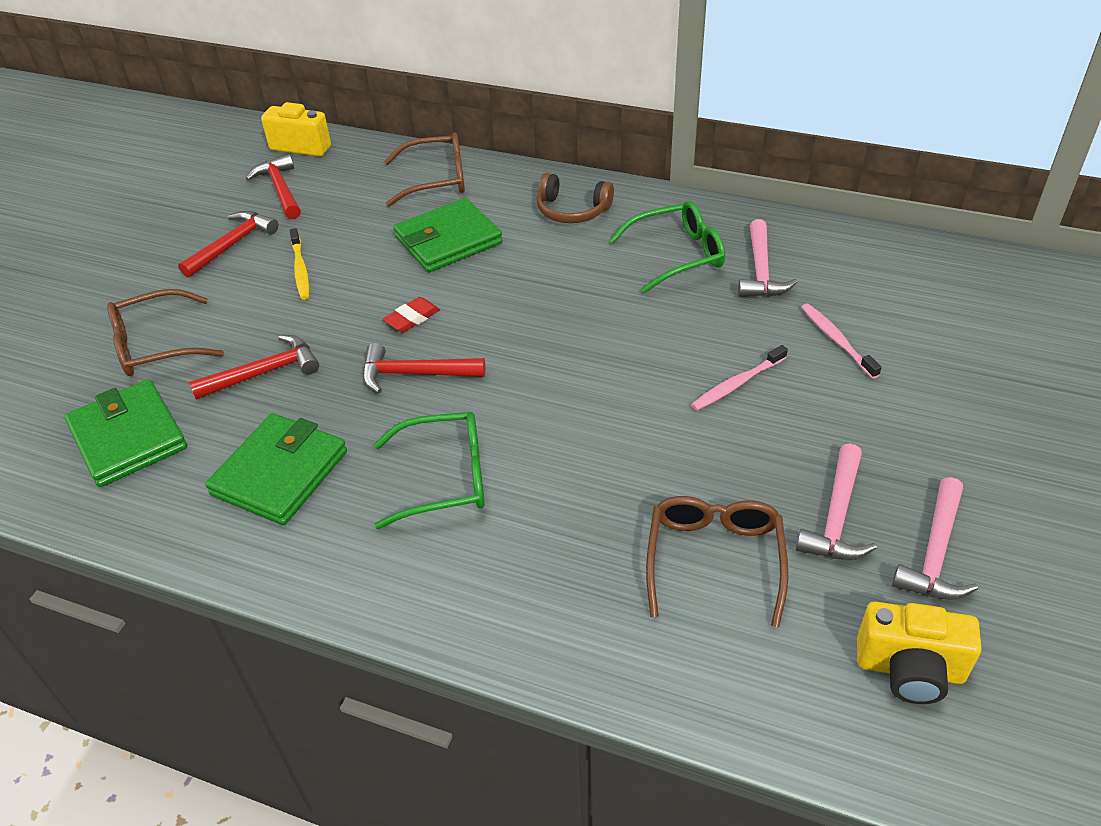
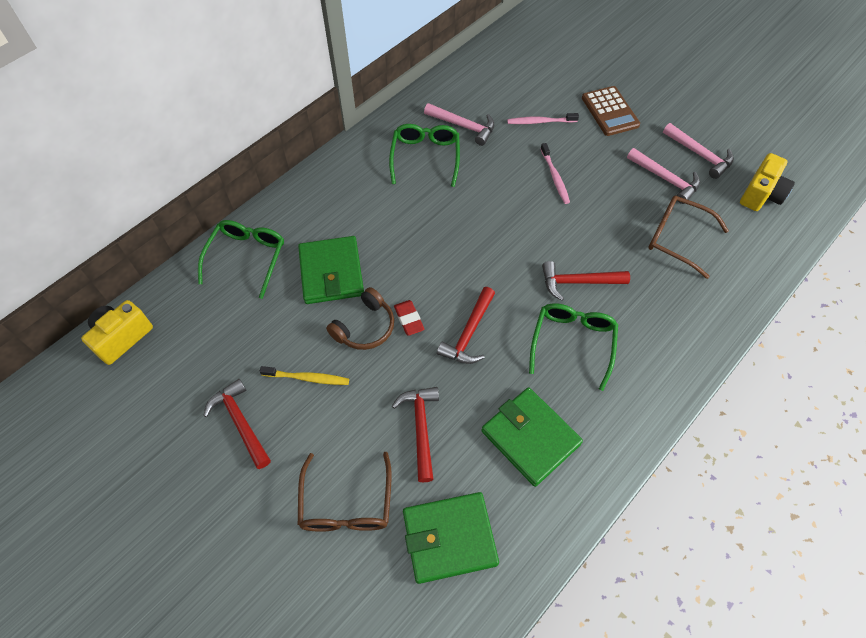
camera: 70 degrees left, 15 degrees up
(280, 189) = (181, 369): red hammer -> red hammer (578, 282)
(436, 179) = (247, 258): brown glasses -> green glasses
(572, 210) = (342, 191): brown headphones -> brown headphones (365, 327)
(931, 411) = (610, 111): none -> brown calculator

